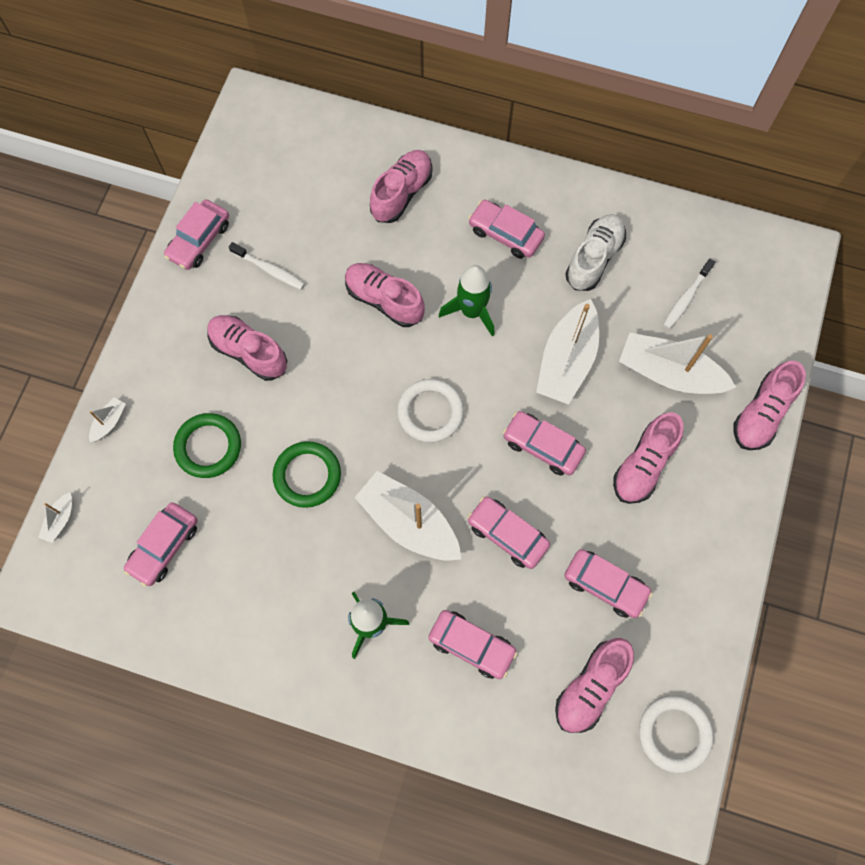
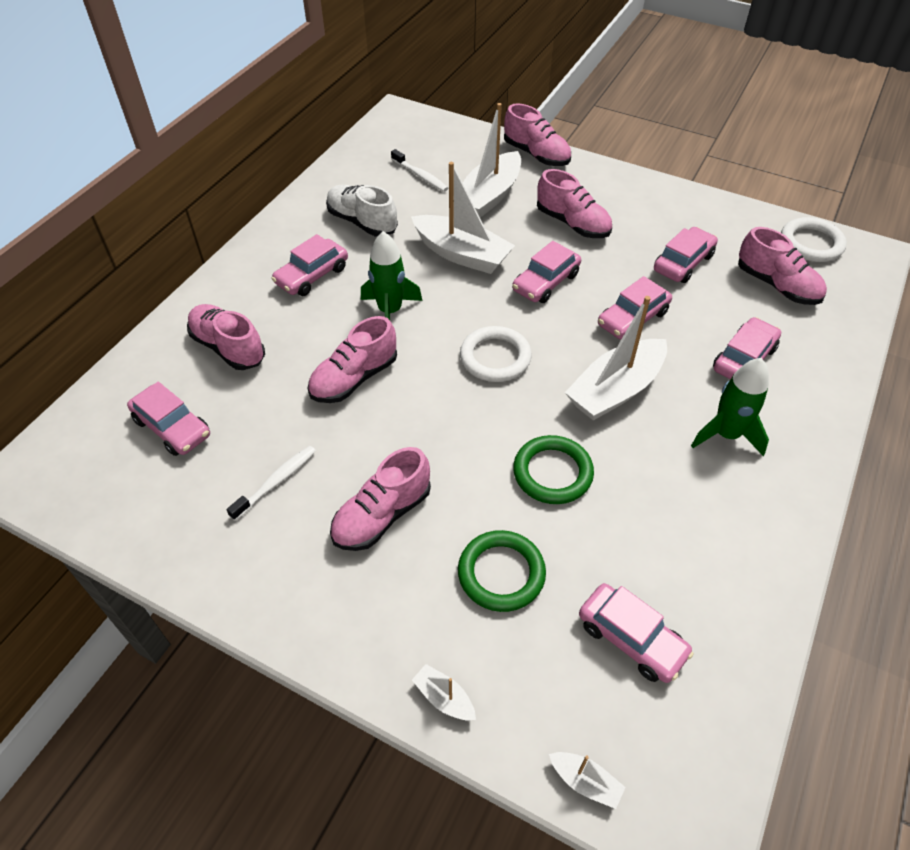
camera: 80 degrees left, 20 degrees down
(199, 240) = (202, 556): pink car -> pink car (172, 427)

